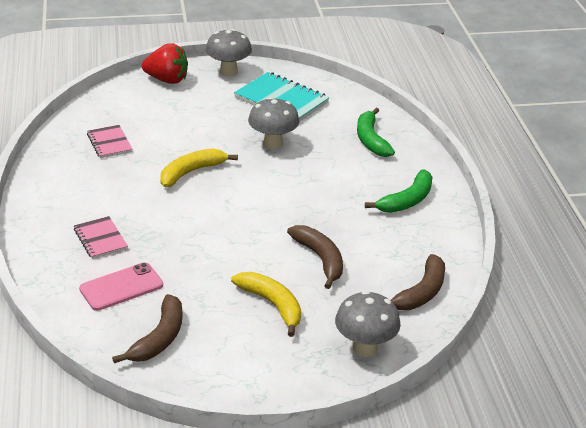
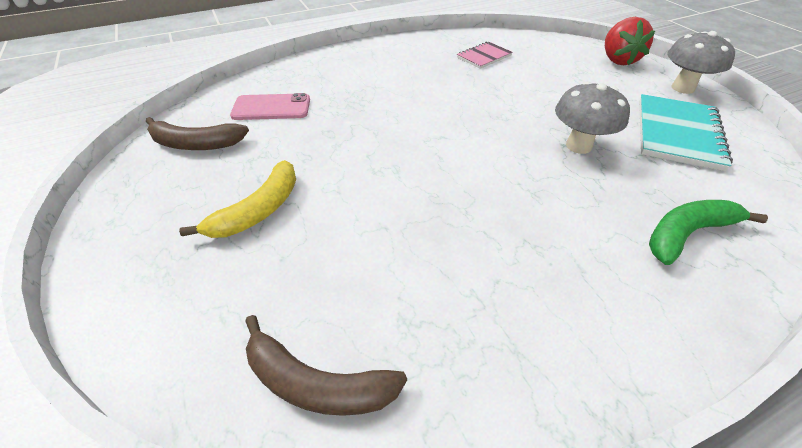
camera: 75 degrees right, 10 degrees up
(100, 239) = (338, 83): pink notebook -> none
(121, 287) = (271, 108): pink phone -> pink phone turned 45 degrees counterclockwise
(191, 172) = (474, 105): yellow banana -> none
(320, 259) = (364, 235): brown banana -> none
(365, 348) = (170, 326): grey mushroom -> none
(407, 200) = (565, 313): green banana -> none

